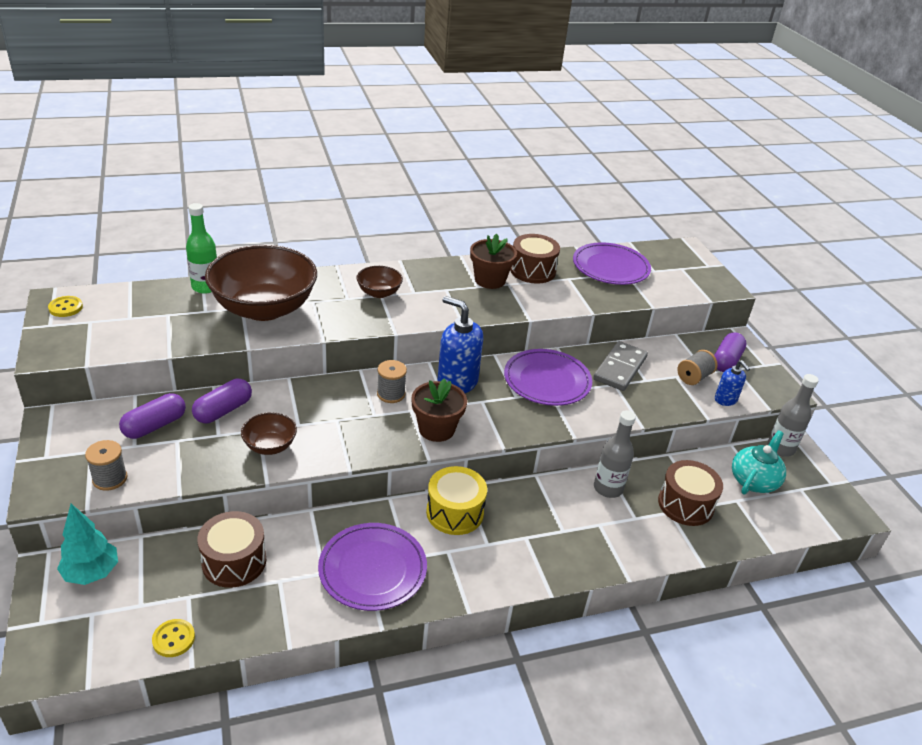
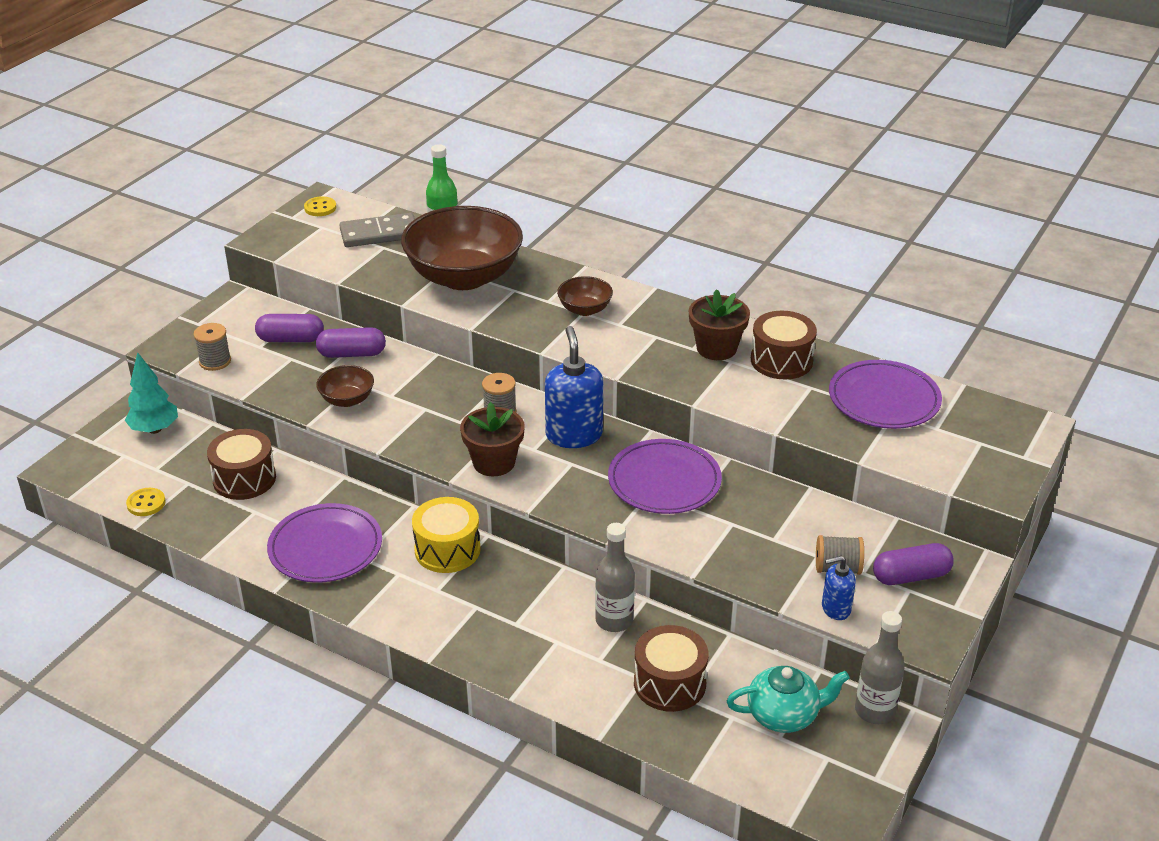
camera: 50 degrees right, 0 degrees up
(620, 368) = (764, 513): grey domino -> grey domino (379, 234)
(725, 400) = (835, 609): blue soap dispenser -> blue soap dispenser turned 60 degrees clockwise

